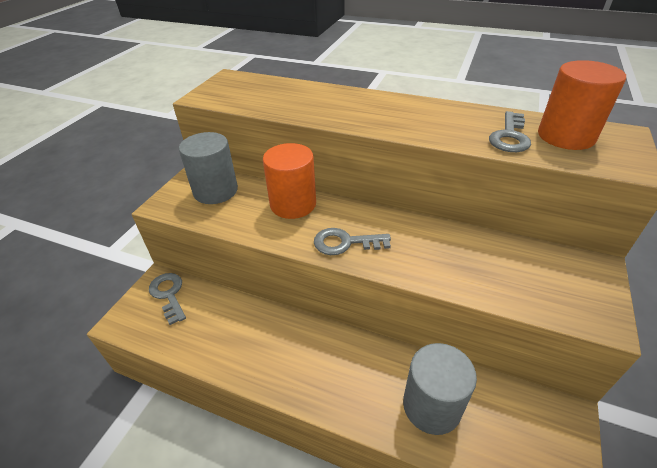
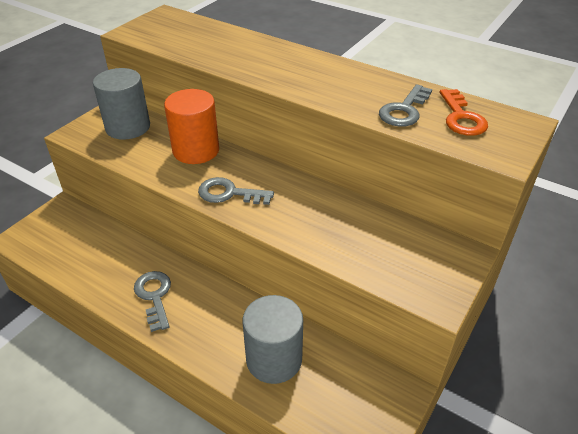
camera: 10 degrees right, 0 degrees up
(168, 294) = (67, 222): grey key -> grey key (154, 296)
(566, 136) = (461, 117): orange cylinder -> orange key

